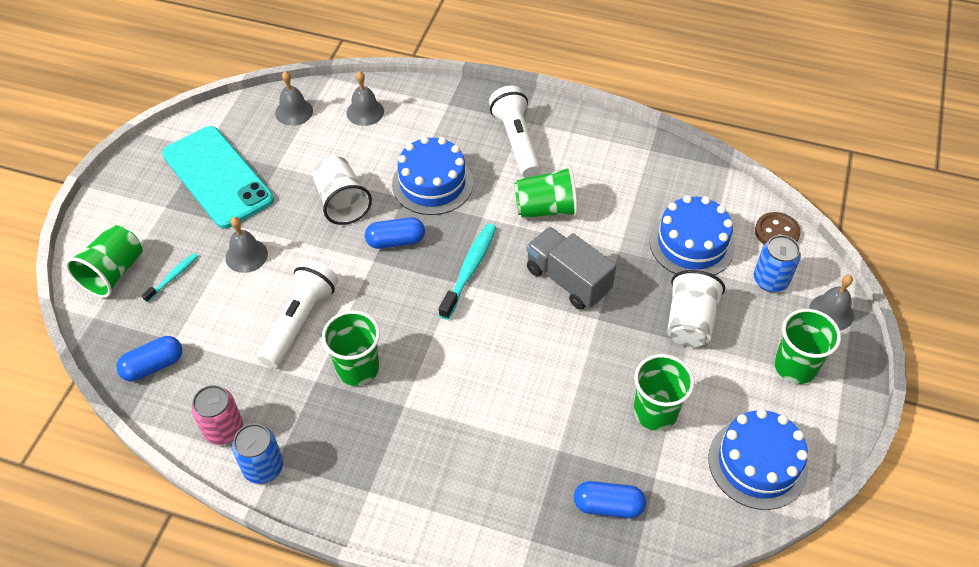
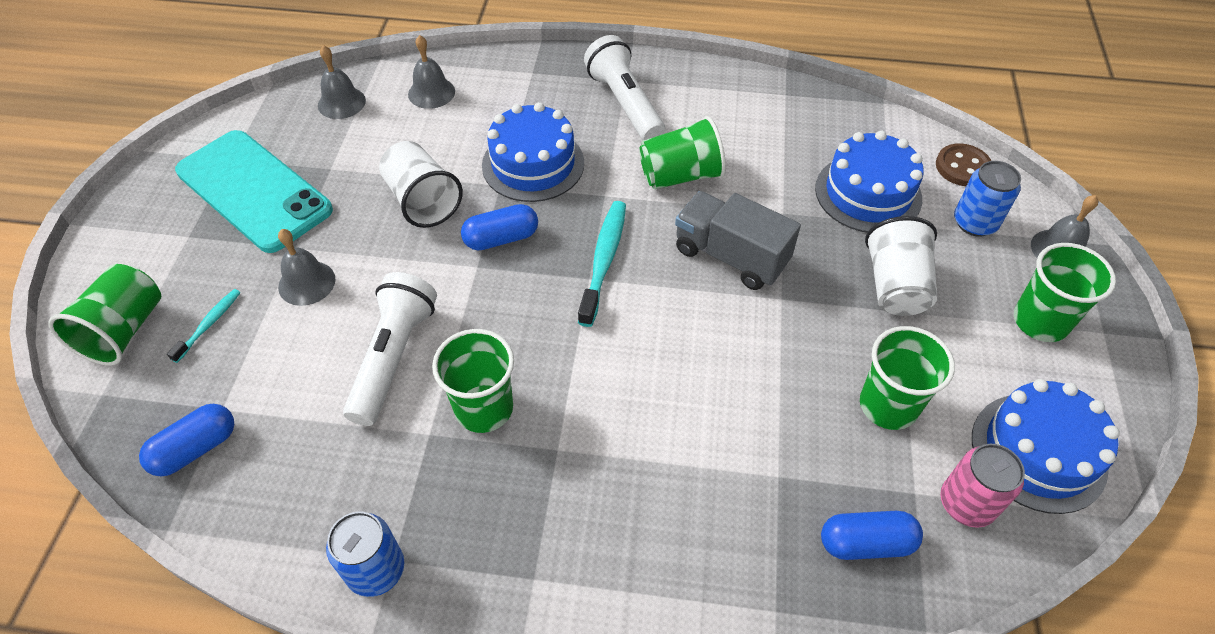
camera: 10 degrees left, 0 degrees up
(224, 429) = (310, 523): pink can -> pink can (966, 503)

